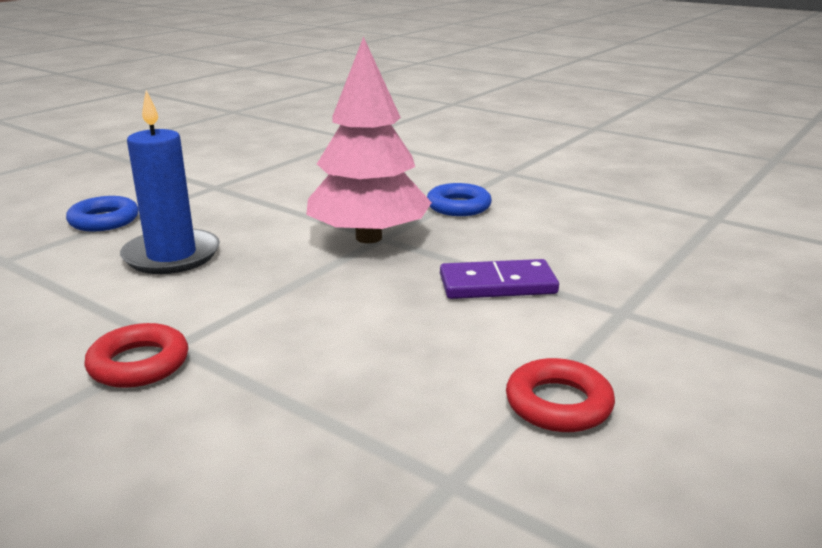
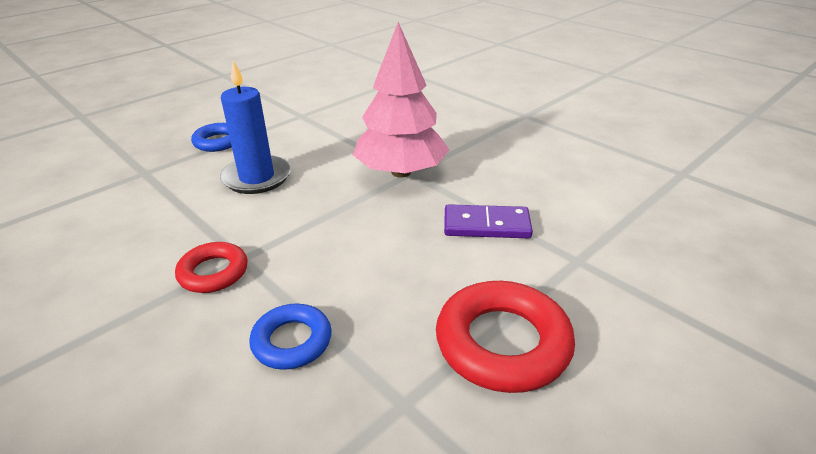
camera: 10 degrees right, 10 degrees up
(458, 206) = (477, 147): blue ring -> blue ring (292, 341)
(558, 404) = (502, 343): red ring -> red ring, size x1.67

